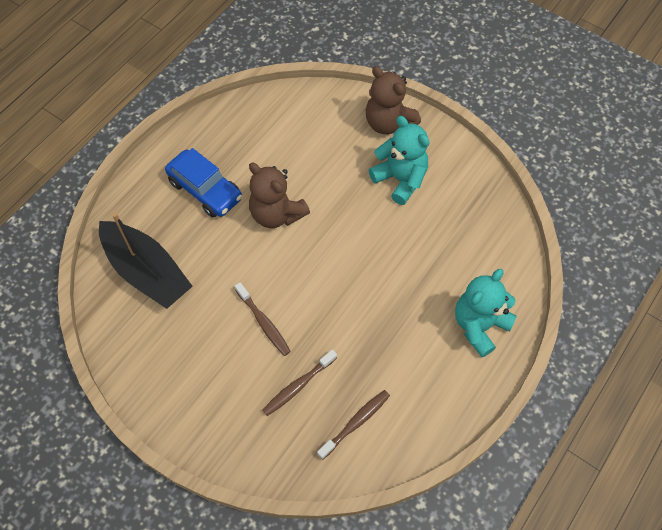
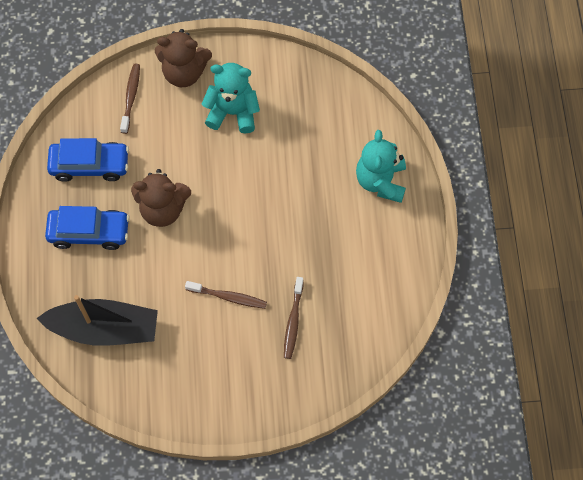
camera: 40 degrees left, 5 degrees up
(253, 141) = (90, 165): none -> blue car
(355, 423) = (354, 314): brown toothbrush -> brown toothbrush (131, 97)

